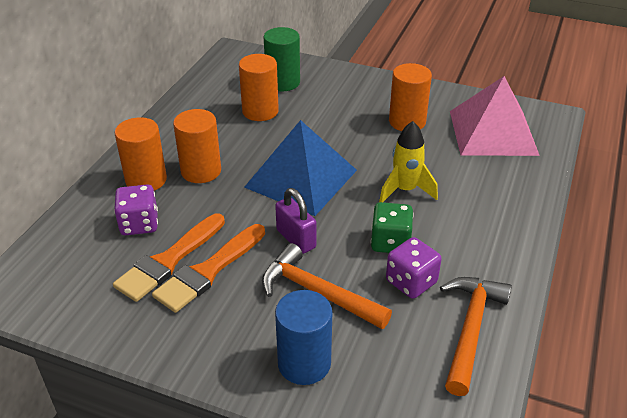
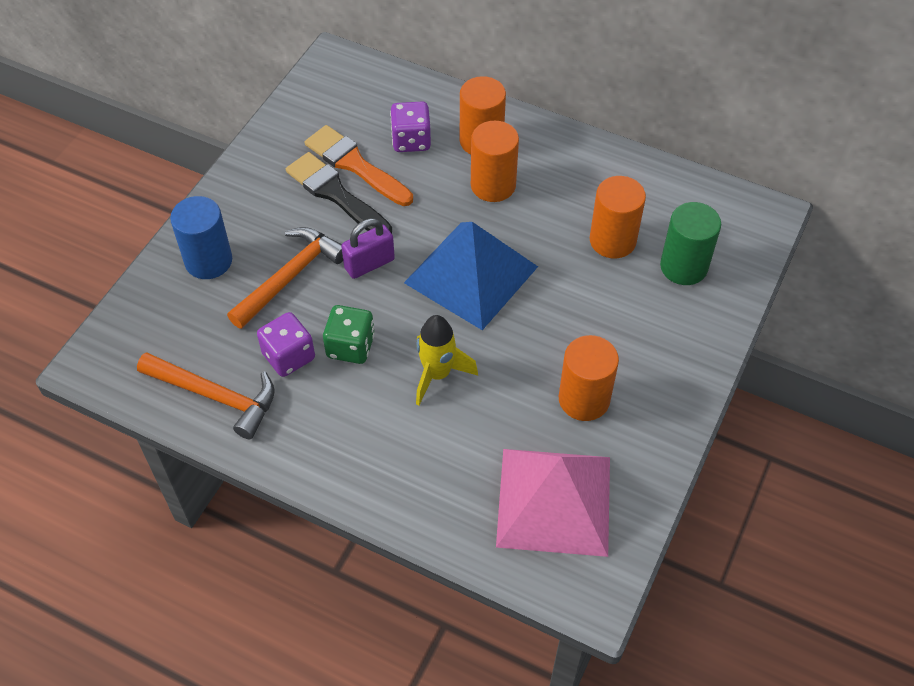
camera: 95 degrees right, 15 degrees up
(208, 271) = (335, 194): orange brush -> black brush

